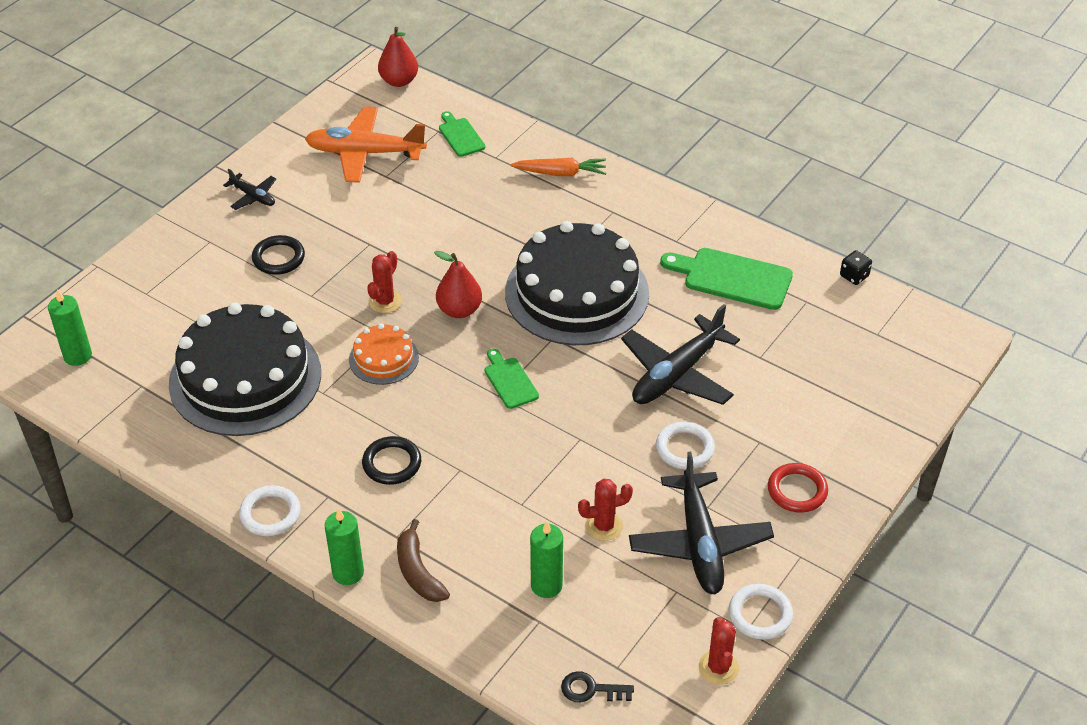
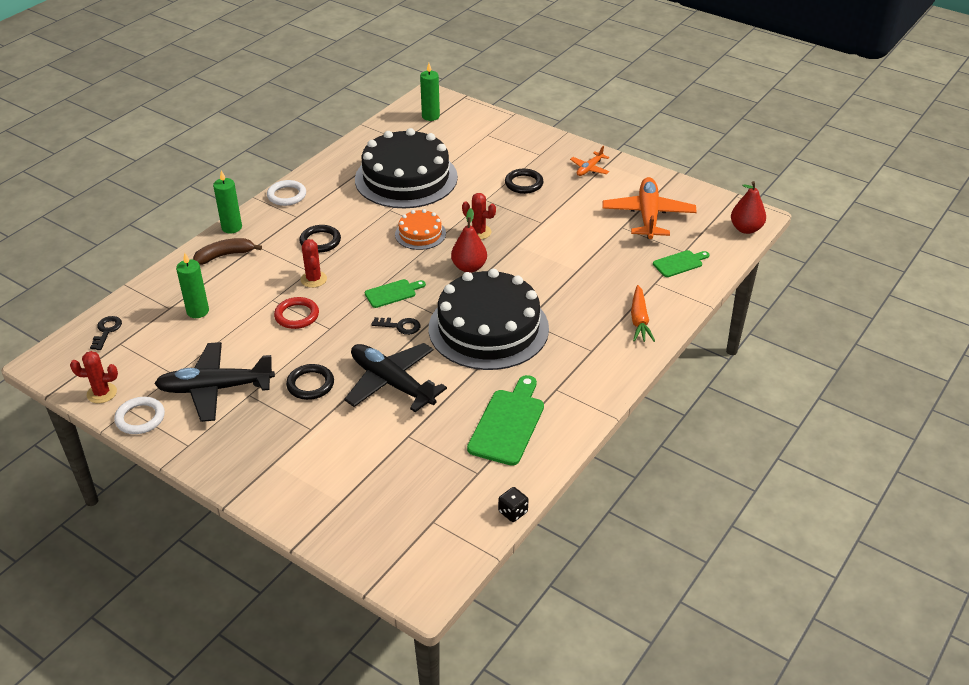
camera: 90 degrees right, 5 degrees down
(253, 196) = (589, 169): black plane -> orange plane
(575, 371) = (400, 326): none -> black key
(604, 526) = (243, 339): red cactus -> red cactus (313, 279)
(684, 448) = (310, 384): white ring -> black ring
(797, 490) = (254, 448): red ring -> red ring (297, 315)

